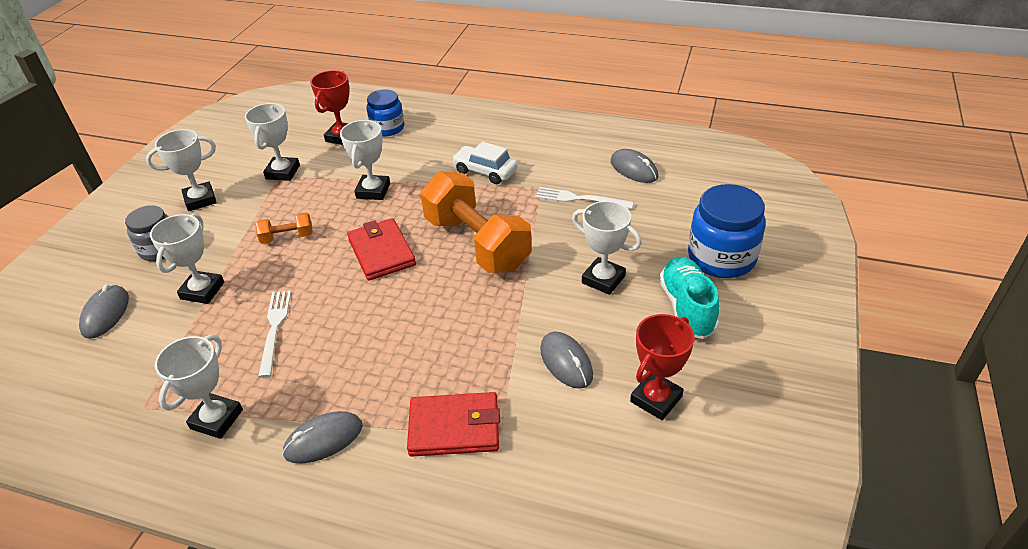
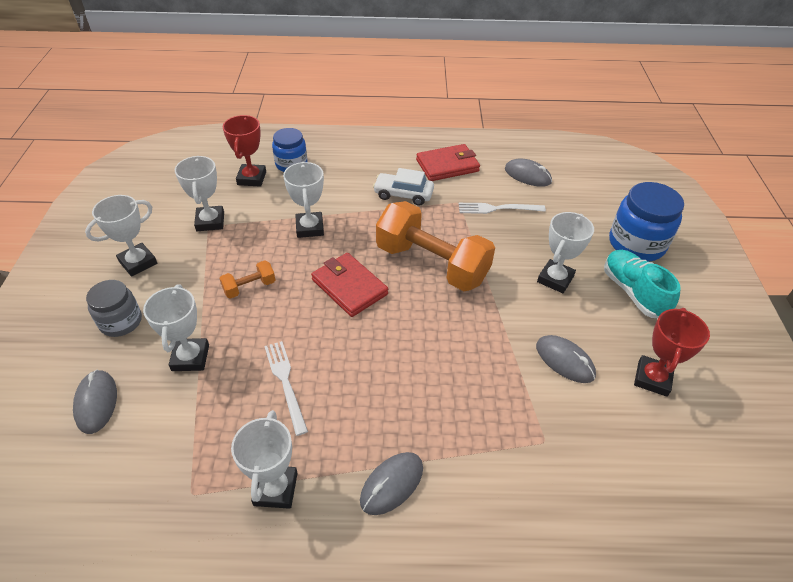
camera: 20 degrees left, 5 degrees up
(454, 427) = (503, 443): red wallet -> red wallet (447, 165)
(603, 279) = (555, 279): white trophy -> white trophy turned 75 degrees counterclockwise

